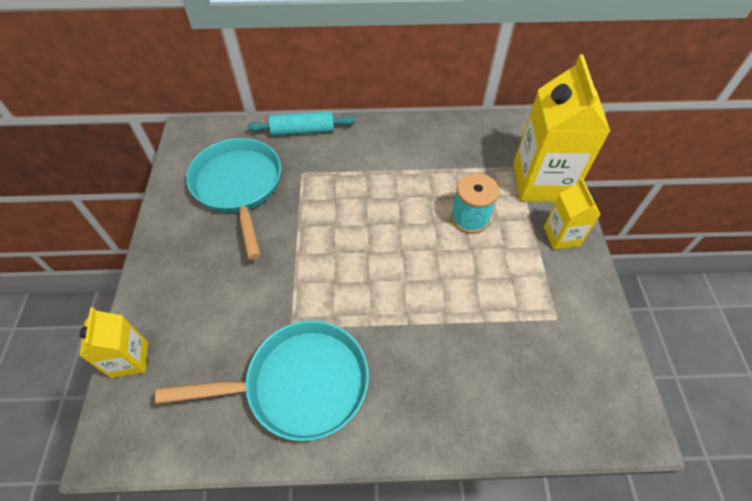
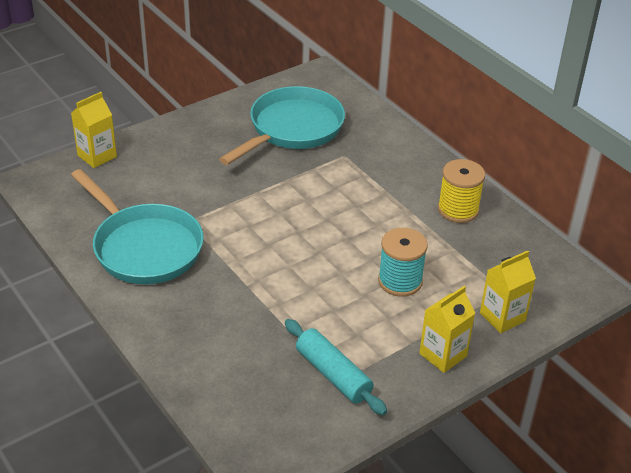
camera: 55 degrees right, 15 degrees down
(303, 131) = (393, 133): turquoise rolling pin -> turquoise rolling pin (333, 374)
(417, 143) = (458, 210): none -> yellow spool
(541, 182) = (502, 317): yellow carton -> yellow carton, size x0.52

